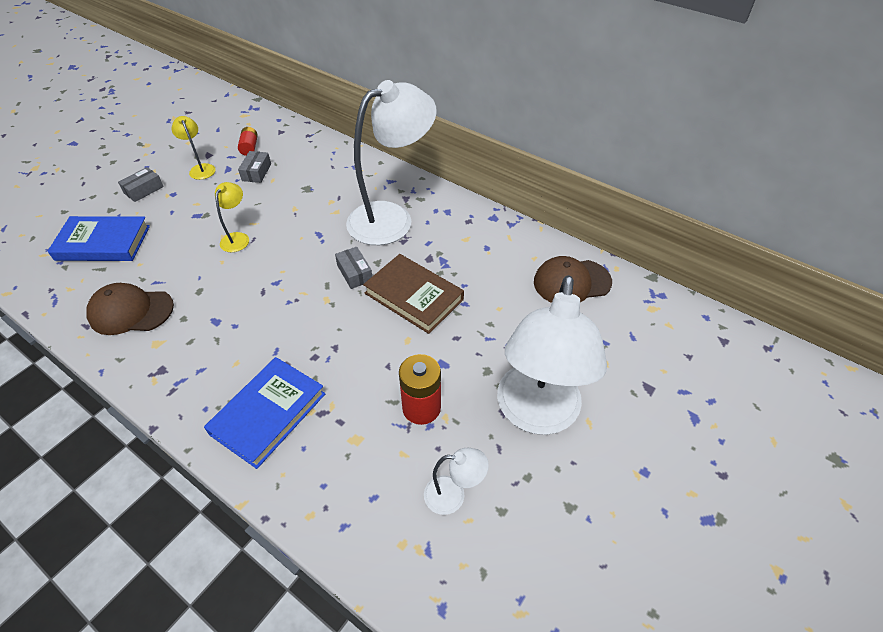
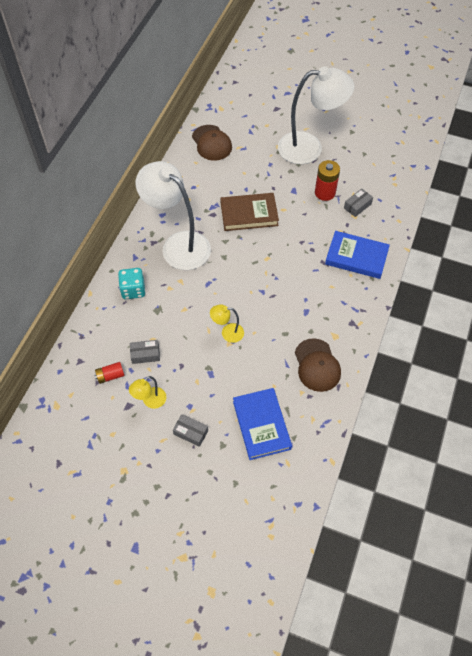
camera: 105 degrees left, 10 degrees up
(344, 174) = (133, 290): none -> turquoise dice
(355, 273) = (239, 250): grey box -> grey box (357, 206)
(413, 296) = (249, 214): brown book -> brown book turned 60 degrees clockwise
(453, 495) = (365, 171): white lamp -> none

